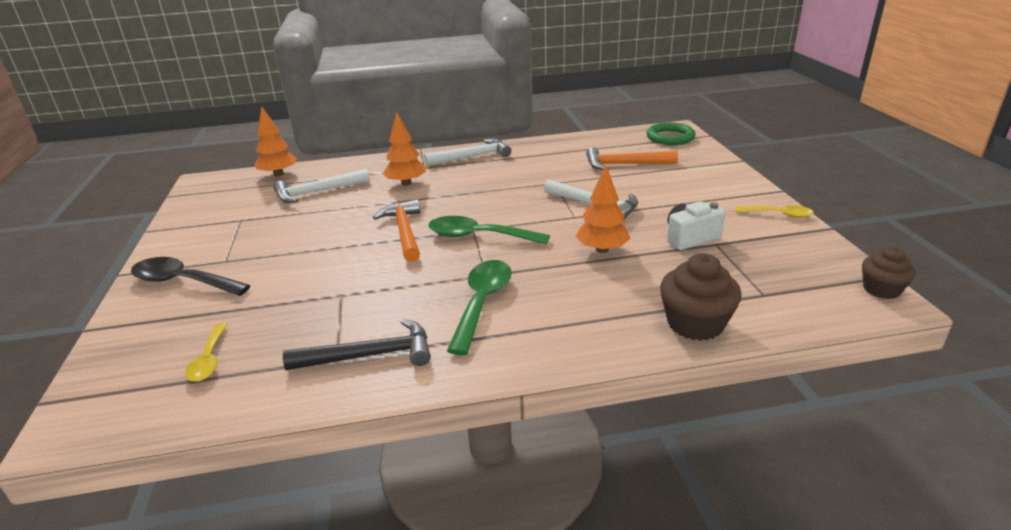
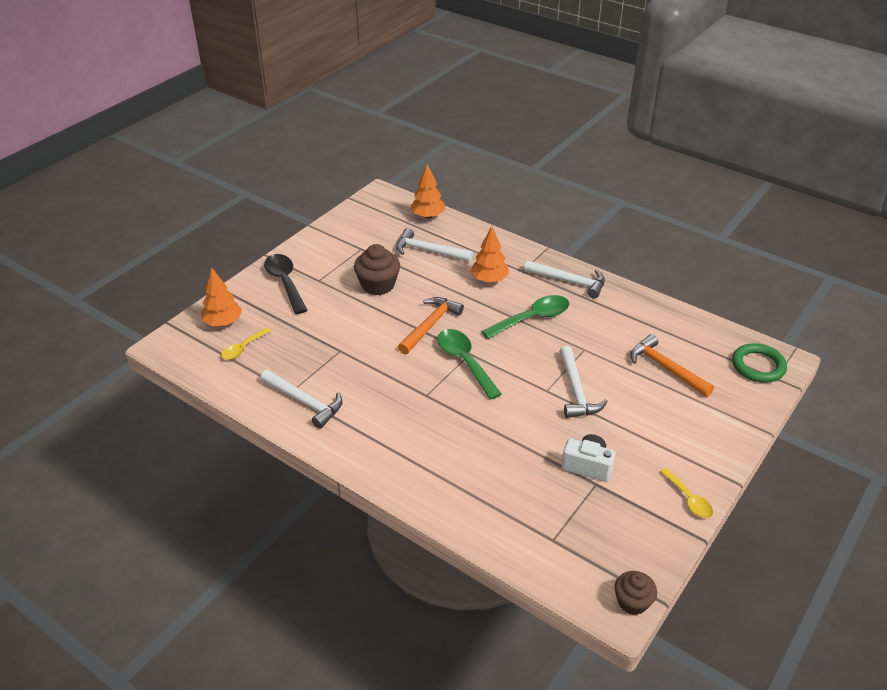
camera: 45 degrees right, 10 degrees up
(370, 355) = (305, 402): black hammer -> white hammer
(482, 302) = (396, 412): green spoon -> green spoon (532, 318)
(602, 249) = (517, 429): orange tree -> orange tree (223, 322)
(695, 323) = (479, 520): brown cupcake -> brown cupcake (378, 285)

